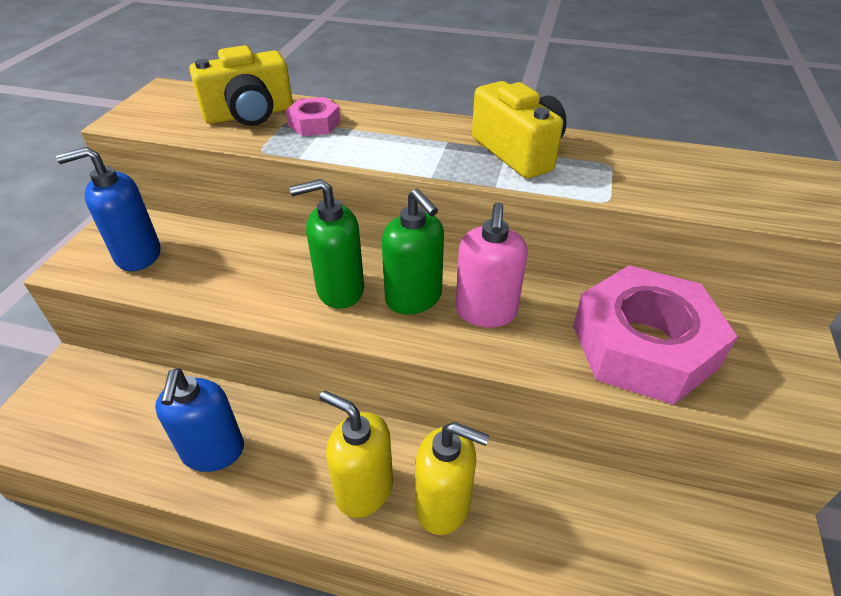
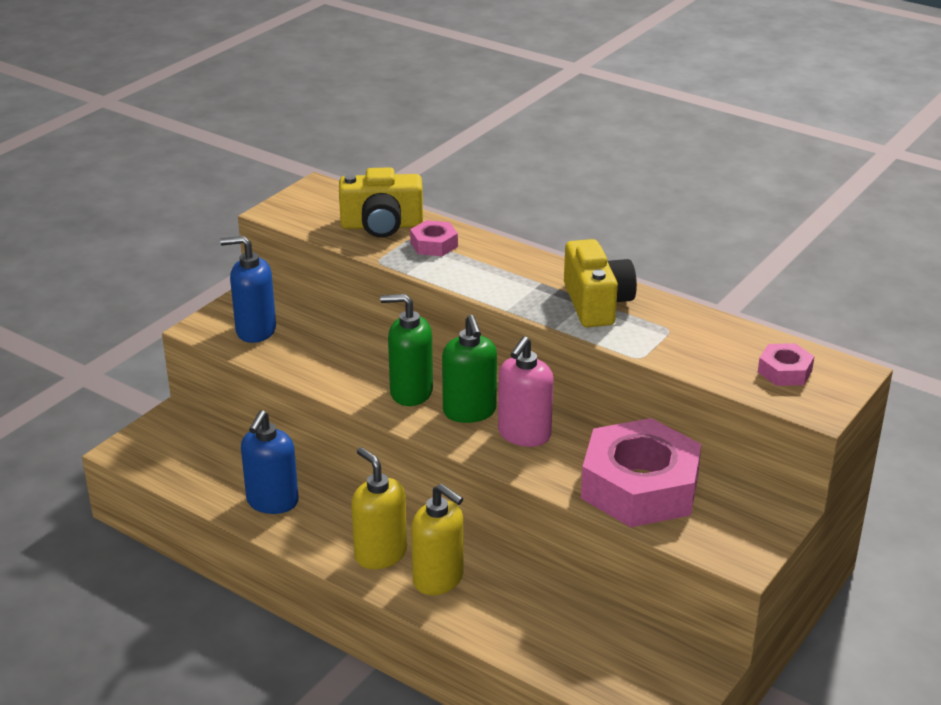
camera: 20 degrees right, 10 degrees down
(757, 184) = (784, 371): none -> pink nut

